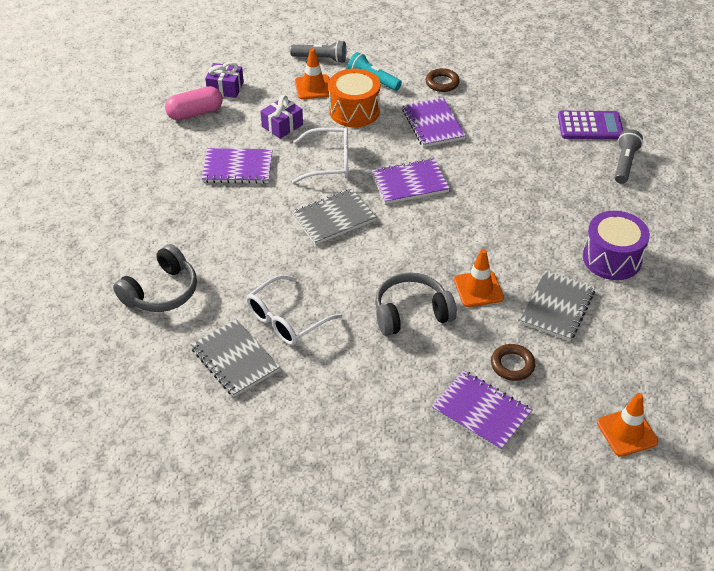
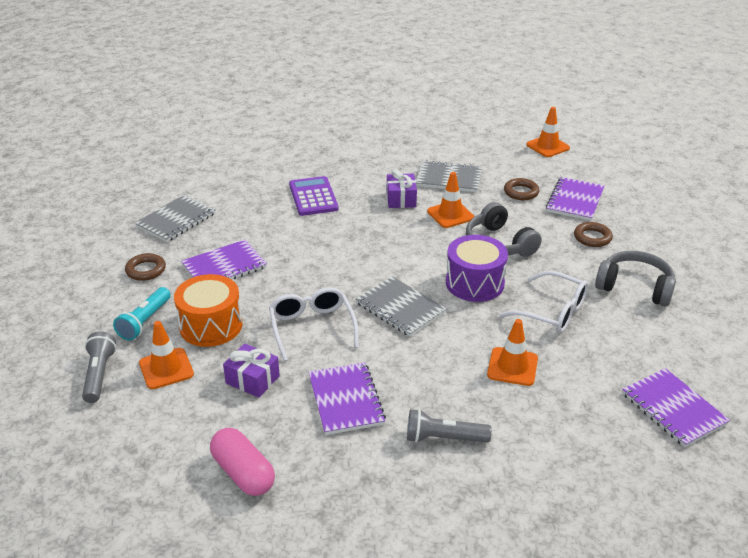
camera: 105 degrees left, 10 degrees down
(161, 292) = (574, 409): grey headphones -> grey headphones (635, 287)
(225, 88) = (178, 456): purple gift -> purple gift (401, 199)
(227, 269) = (512, 367): none -> orange traffic cone
(235, 359) = (620, 333): grey notebook -> grey notebook (176, 220)
(398, 399) = (592, 237): none -> brown ring
(409, 183) = (326, 268): purple notebook -> purple notebook (673, 409)
(590, 126) = (208, 179): purple calculator -> purple calculator (313, 197)
(612, 258) = (381, 160): purple drum -> purple drum (474, 283)
(624, 163) = (259, 160): grey flashlight -> grey flashlight (443, 438)

